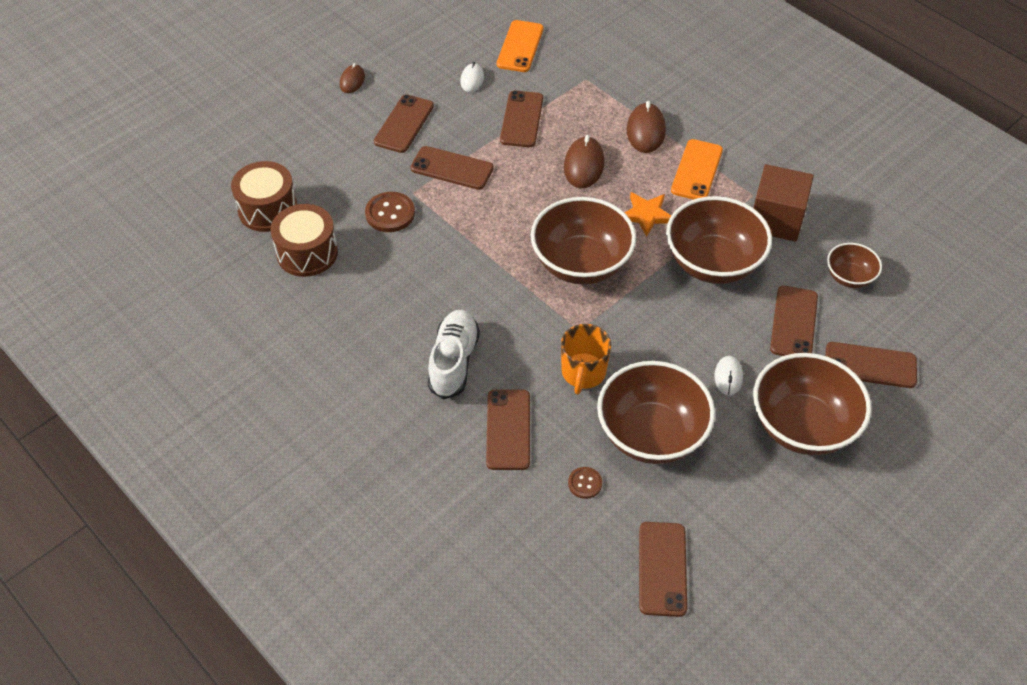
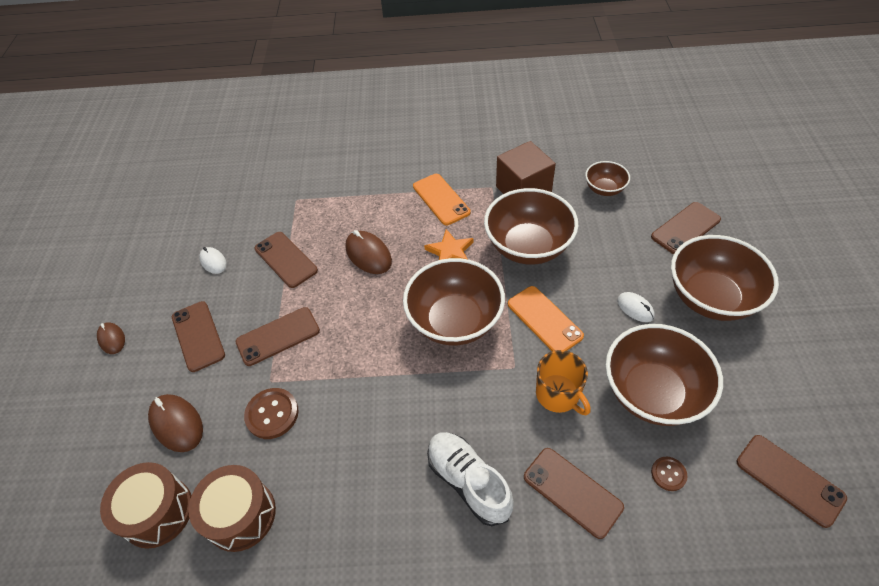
camera: 45 degrees left, 0 degrees up
(520, 46) = (222, 213): orange phone -> orange phone (544, 320)
(646, 131) = (378, 201): brown mouse -> brown mouse (177, 424)
(794, 323) = (617, 241): brown phone -> none

